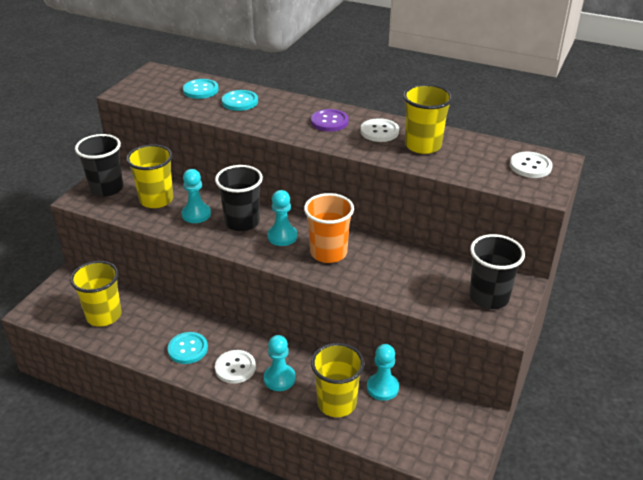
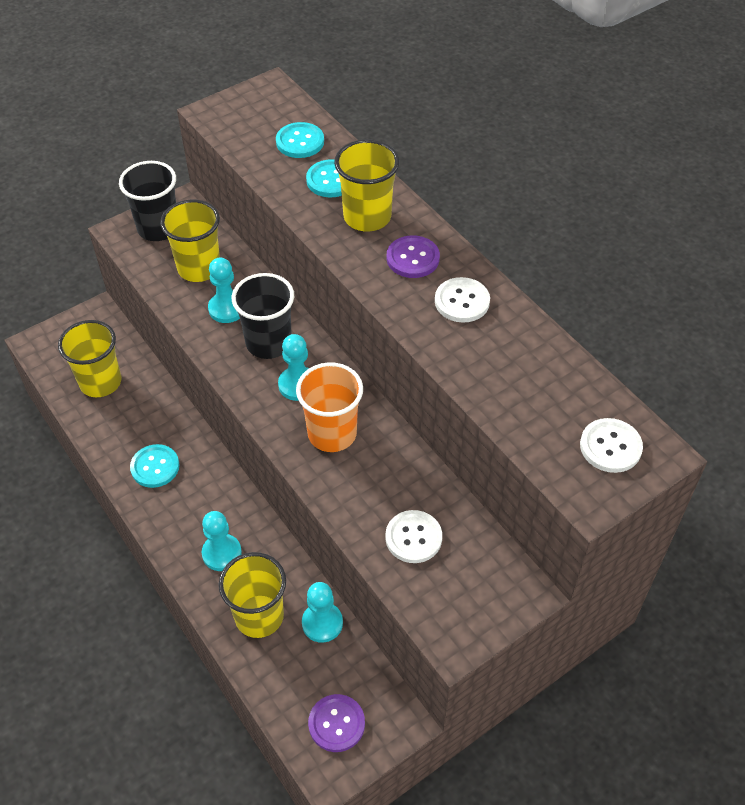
camera: 30 degrees right, 15 degrees up
(235, 368) = (186, 516): white button -> white button (413, 537)
(423, 146) = (497, 349): yellow cup -> yellow cup (367, 217)
(441, 440) = (336, 724): none -> purple button
(488, 297) = (470, 591): black cup -> none

